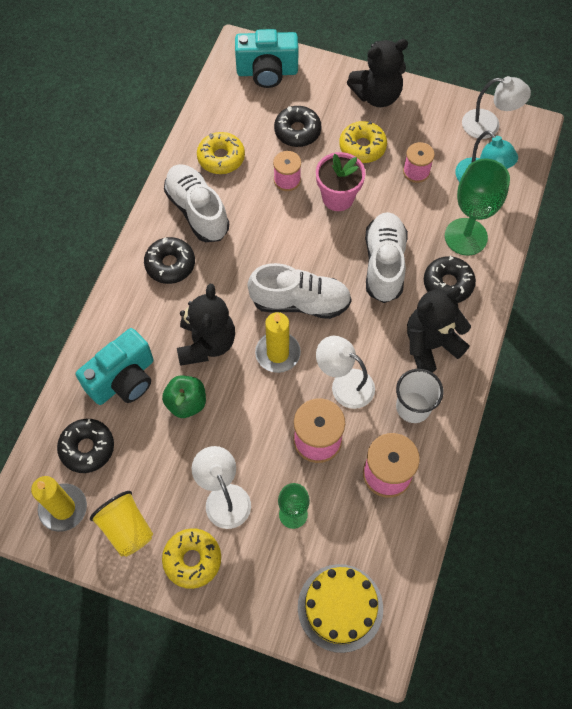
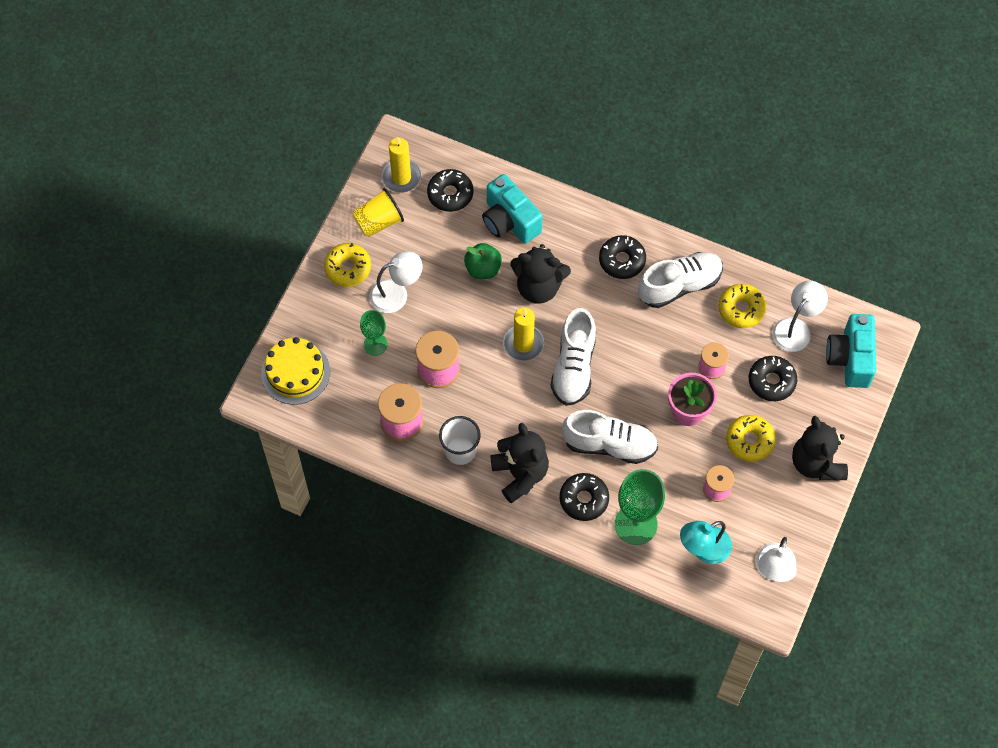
camera: 95 degrees right, 0 degrees up
(344, 384) = (488, 396): white lamp -> white lamp (795, 328)

